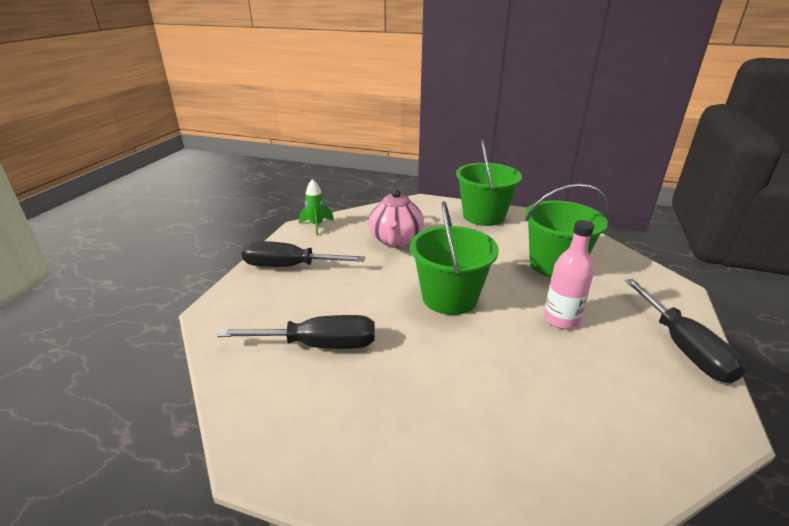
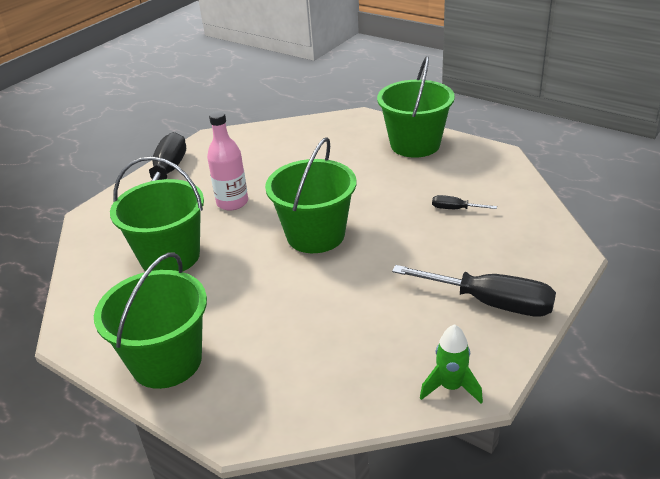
camera: 160 degrees left, 5 degrees up
(319, 345) = (455, 209): black screwdriver -> black screwdriver, size x0.46
(391, 463) = (415, 144): none -> green bucket
(396, 240) = (334, 328): pink teapot -> none

